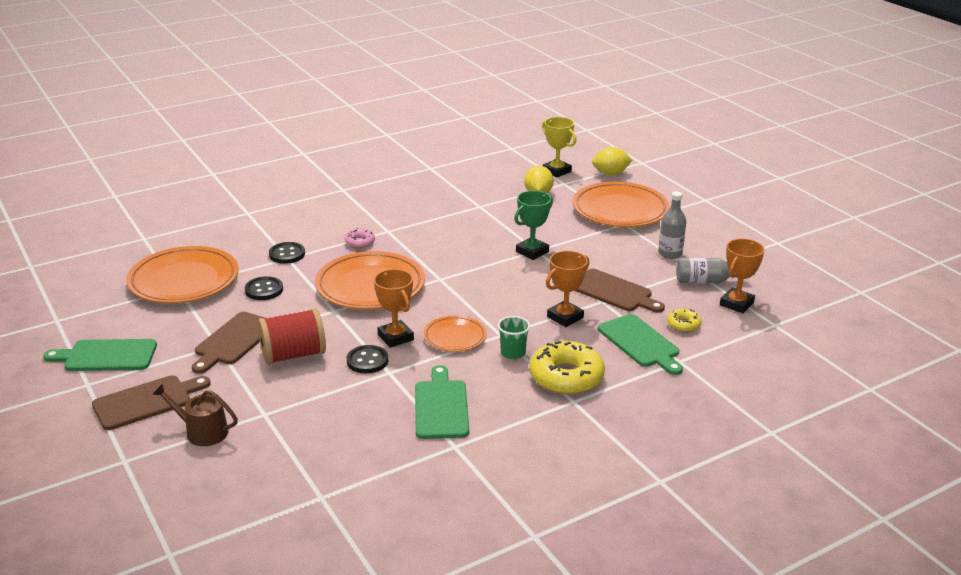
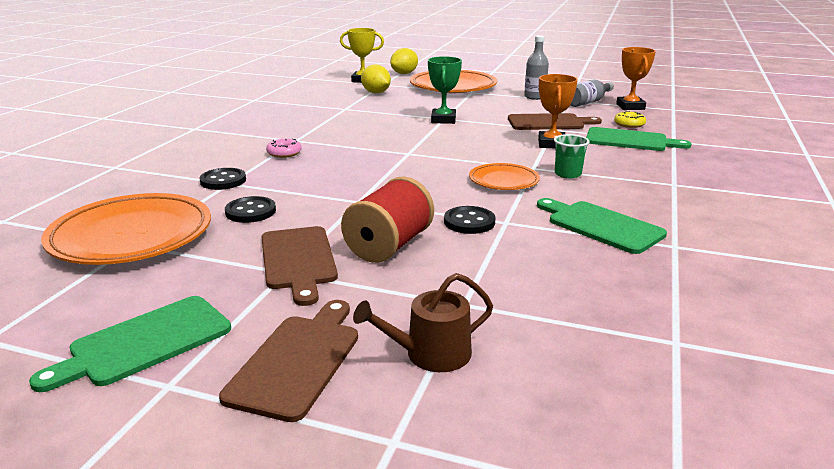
camera: 40 degrees left, 5 degrees down
(370, 286) = (357, 175): orange plate -> none
(395, 337) = (456, 198): orange trophy -> none
(566, 377) = (635, 173): yellow donut -> none

